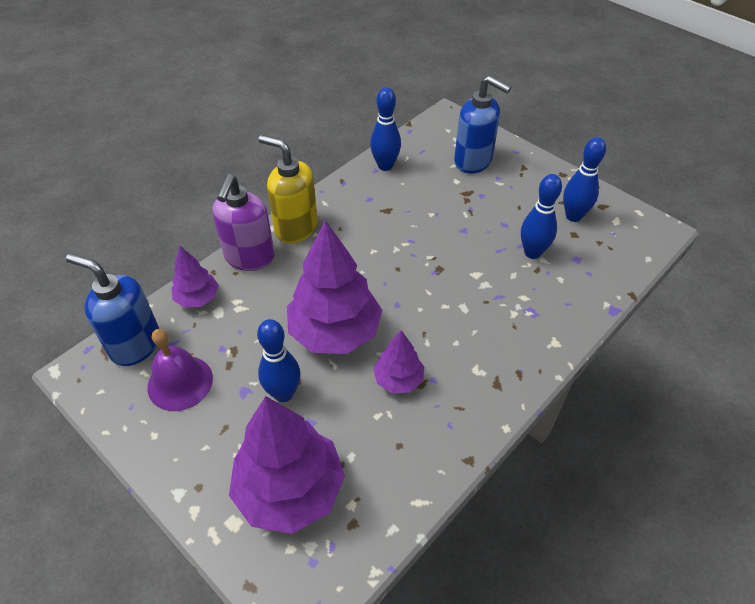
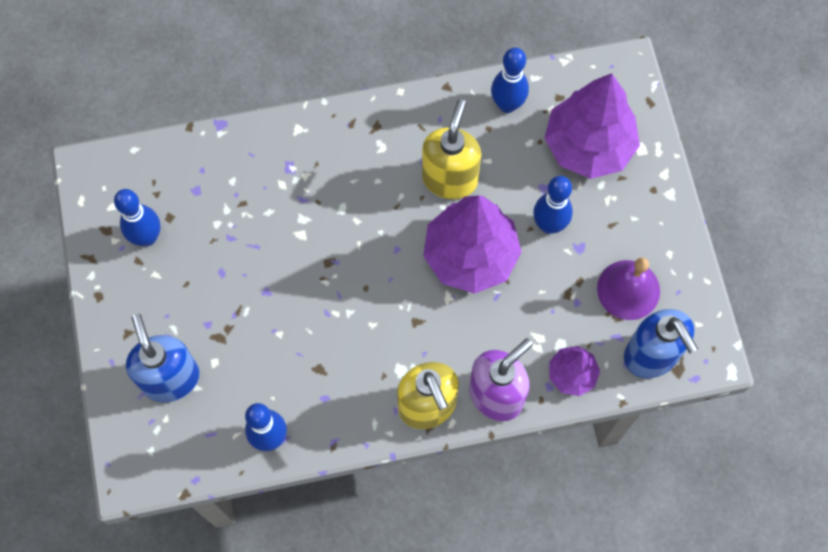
camera: 145 degrees left, 20 degrees up
(398, 379) = (450, 178): purple tree -> yellow soap dispenser
(532, 252) = (228, 223): blue bowling pin -> blue bowling pin (507, 105)

